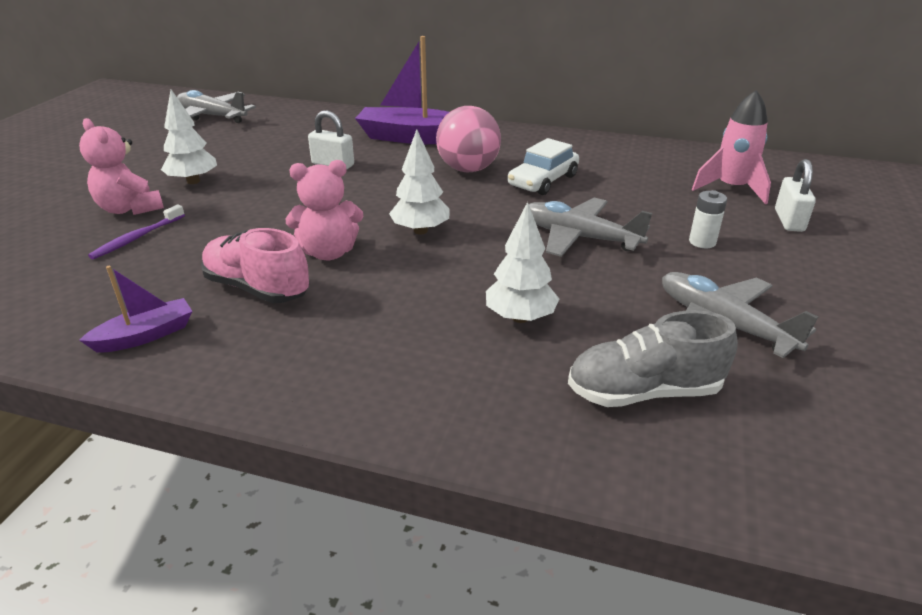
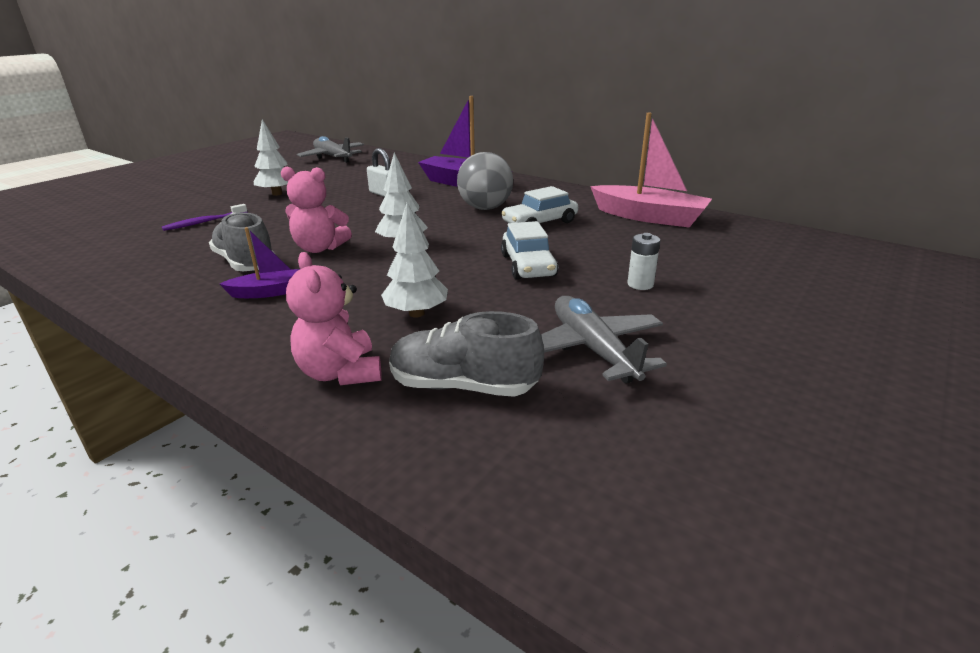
camera: 20 degrees right, 5 degrees down
(130, 209) = (219, 205): pink teddy bear -> pink teddy bear (340, 373)
(145, 335) = (144, 279): purple boat -> purple boat (271, 292)
(257, 288) = (246, 263): pink shoe -> grey shoe
(468, 169) = (485, 208): pink ball -> grey ball
(579, 237) = (528, 265): grey plane -> white car
(643, 159) = (648, 217): none -> pink boat
(731, 188) = (713, 248): pink rocket -> none
(789, 220) = (748, 280): white padlock -> none

